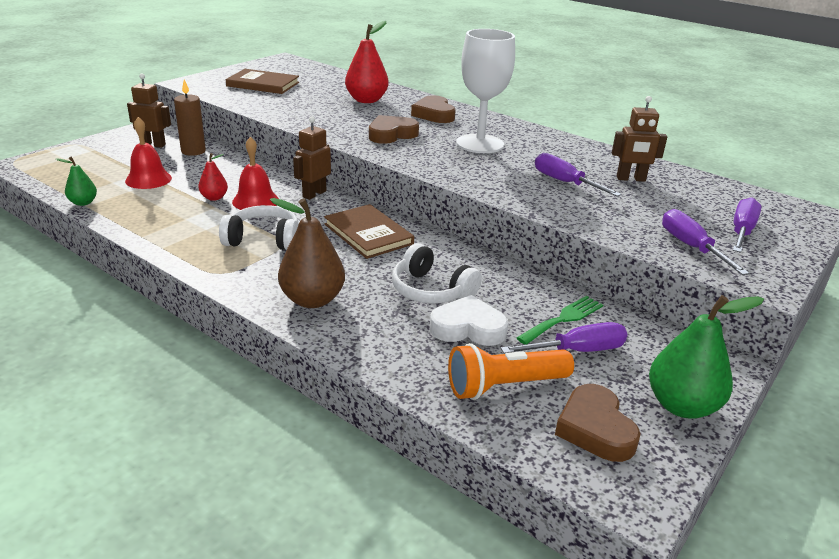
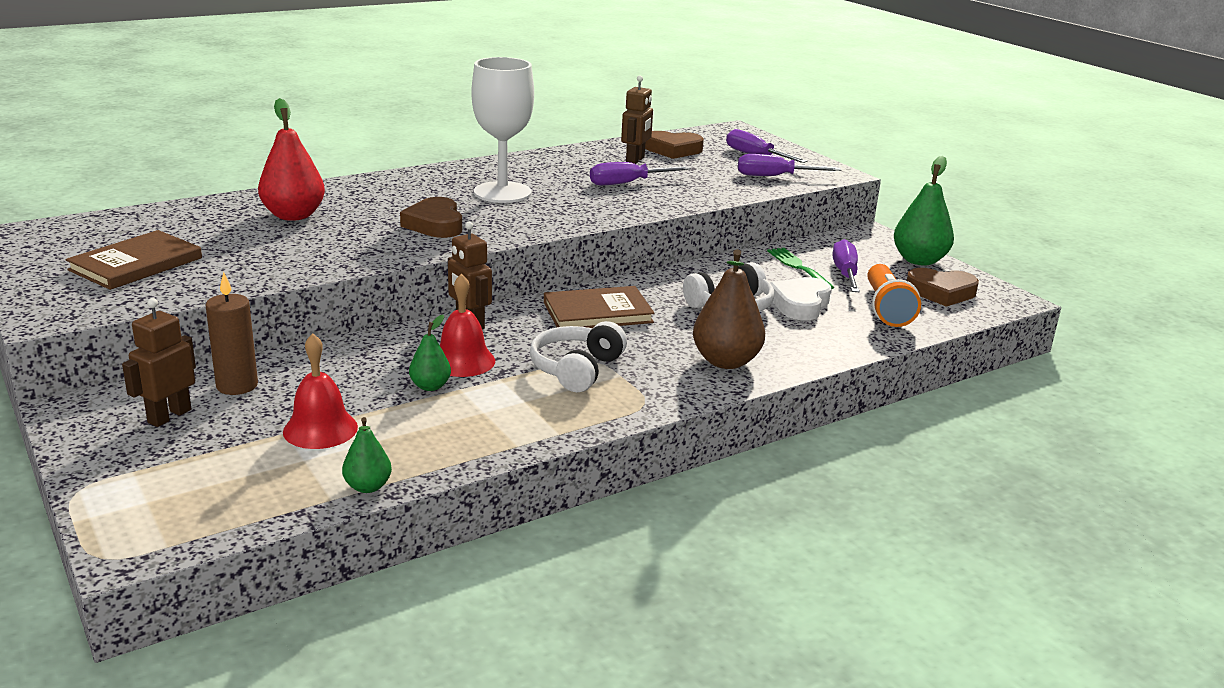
camera: 70 degrees left, 5 degrees down
(214, 198) = (430, 386): red pear -> green pear
(434, 114) = (387, 193): brown heart -> brown heart (673, 150)

